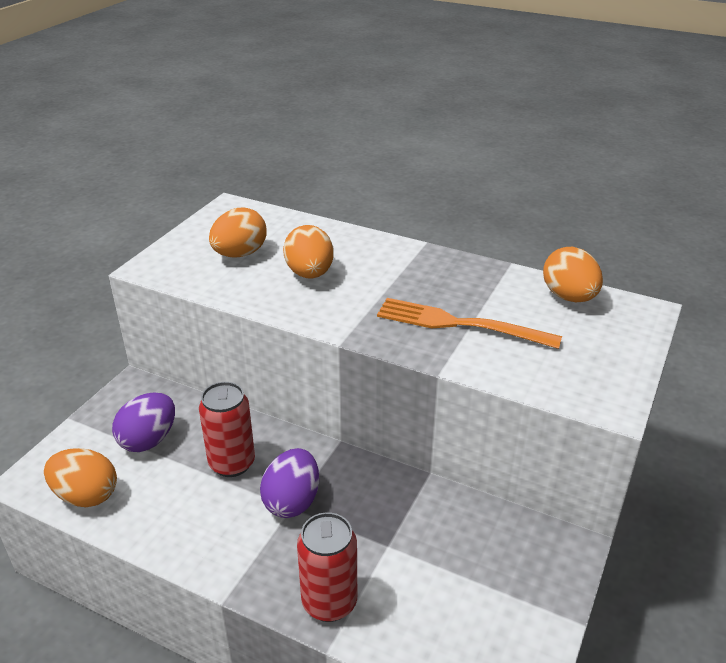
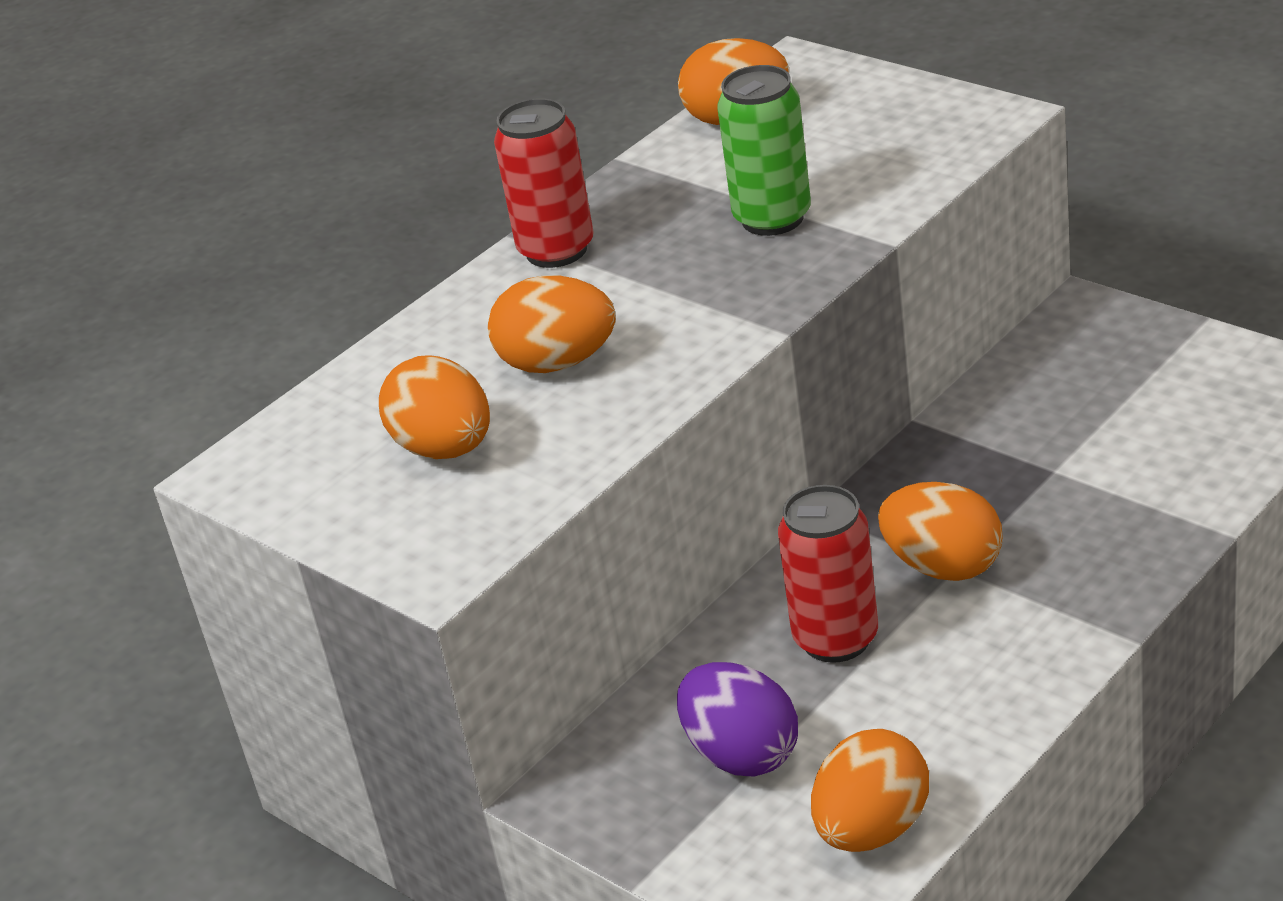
camera: 70 degrees left, 0 degrees up
(292, 501) = (943, 566): purple egg -> orange egg
(329, 602) = (1151, 531): red can -> red can (556, 250)
(458, 324) = (772, 218): orange fork -> green can

